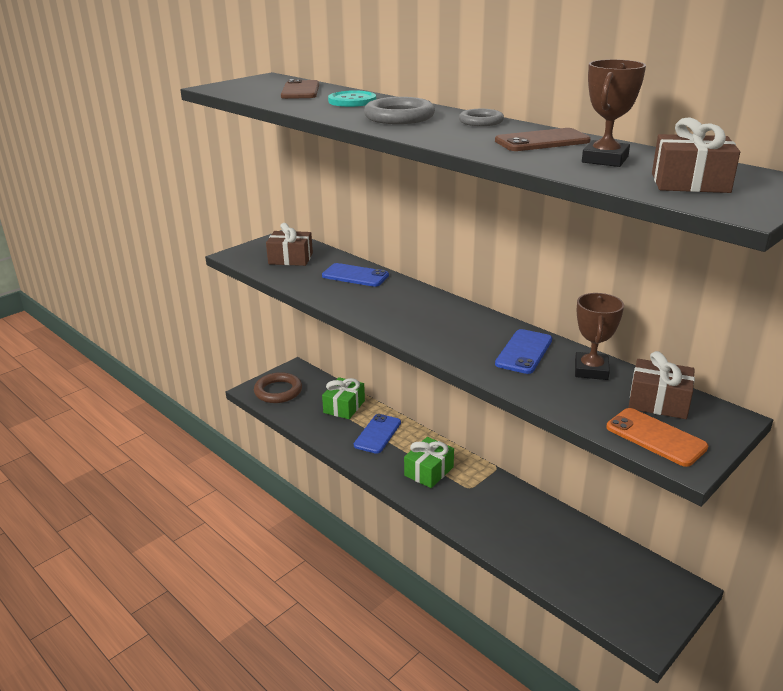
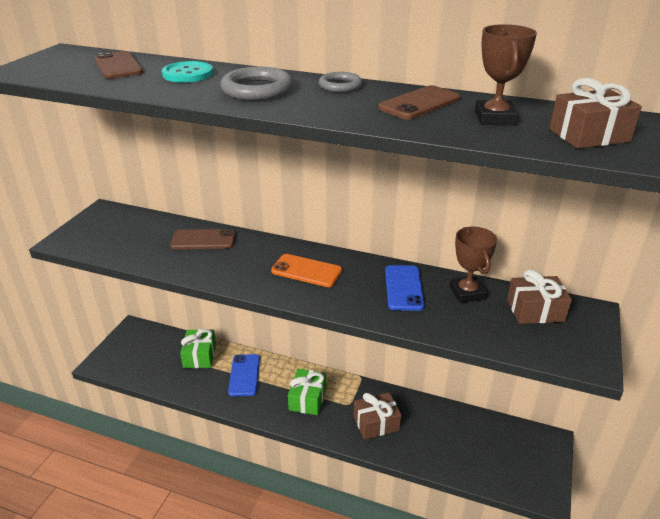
camera: 25 degrees left, 5 degrees up
(278, 391) = (127, 357): brown ring -> none
(290, 258) = (126, 233): brown gift -> brown gift (376, 423)
(355, 276) = (203, 240): blue phone -> brown phone
(655, 437) = (556, 346): orange phone -> orange phone (306, 271)

